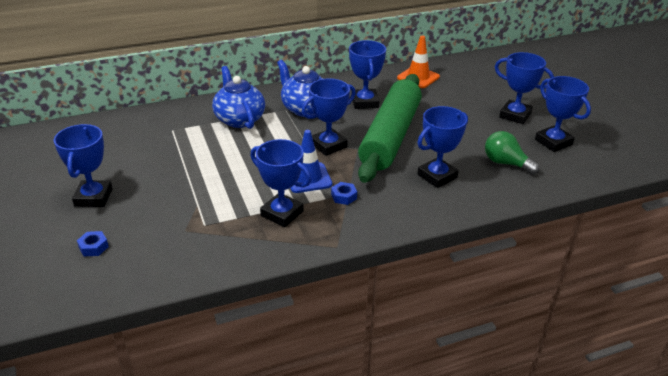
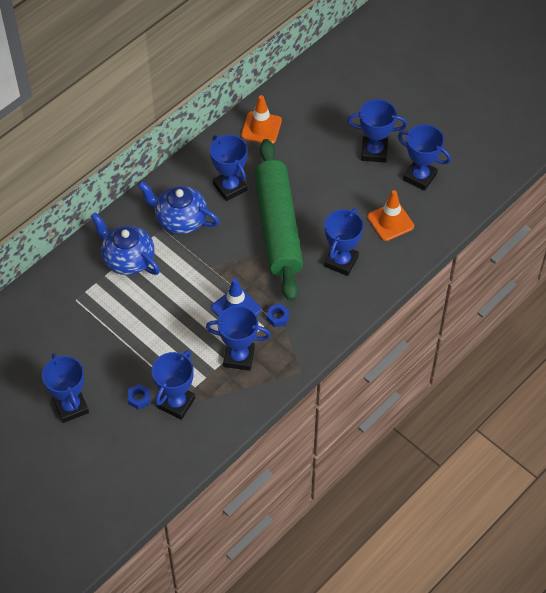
camera: 25 degrees left, 20 degrees up
(93, 247) = (114, 454): blue nut -> blue nut (139, 398)
(328, 145) = (230, 261): blue trophy -> blue trophy (176, 403)
(506, 163) = (390, 222): green light bulb -> orange traffic cone

